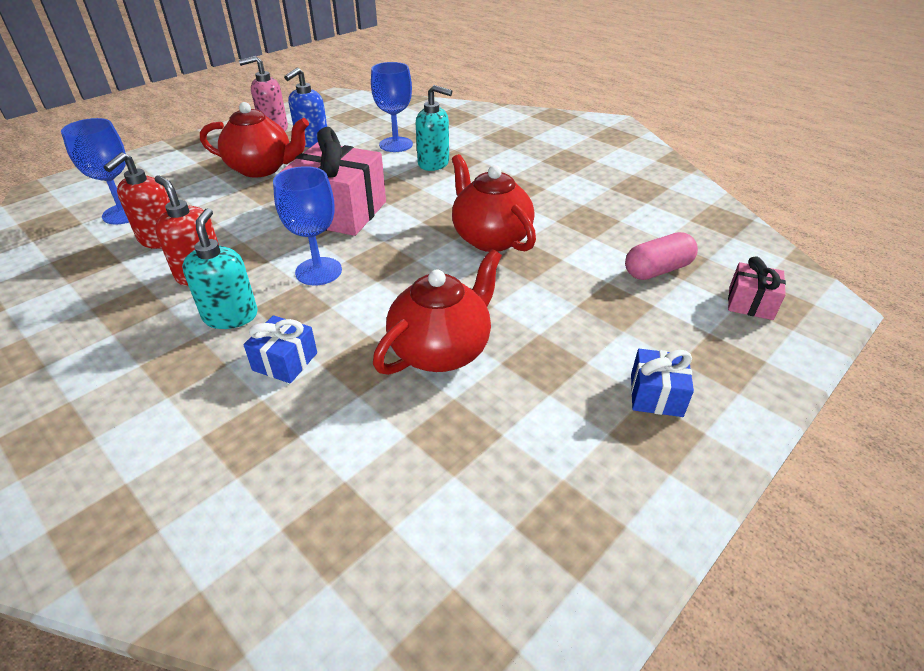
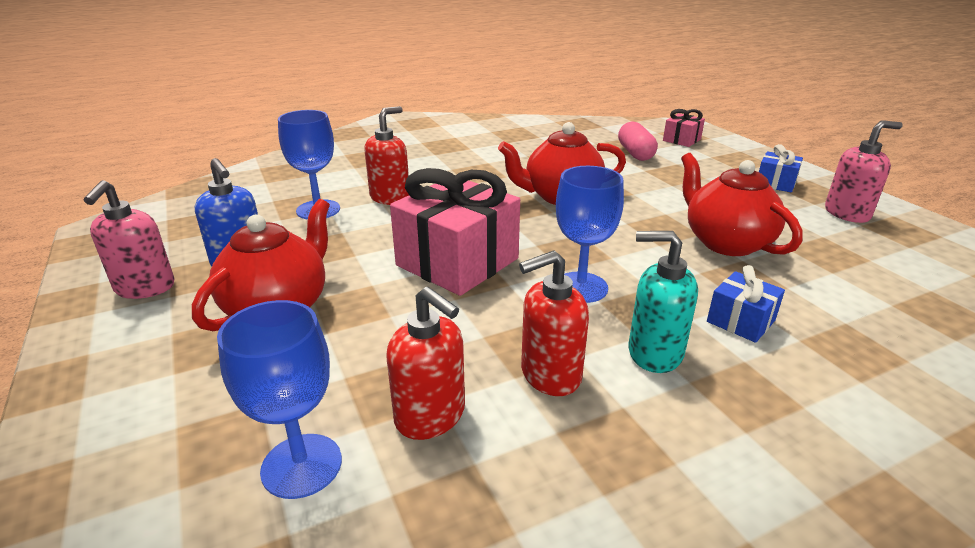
camera: 70 degrees left, 10 degrees down
(434, 163) = (390, 197): turquoise soap dispenser -> red soap dispenser
(594, 466) = (847, 213): none -> pink soap dispenser

